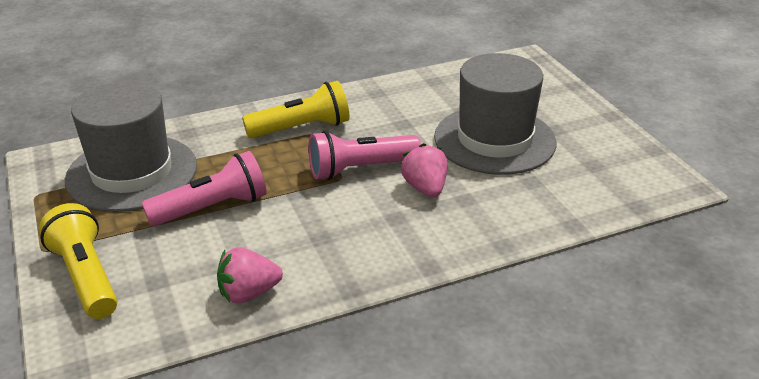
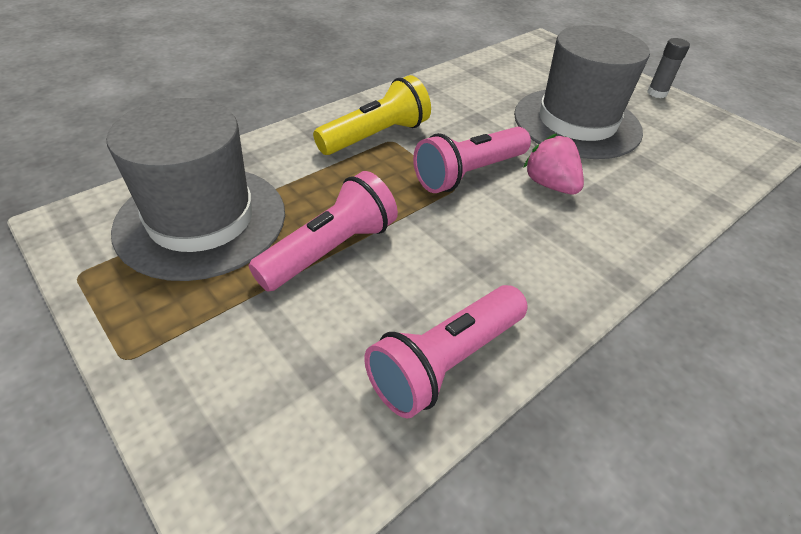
camera: 20 degrees left, 10 degrees up
(86, 276) = (210, 388): yellow flashlight -> none
(248, 293) = (445, 362): pink strawberry -> pink flashlight
(603, 122) = (657, 93): none -> grey glue stick

